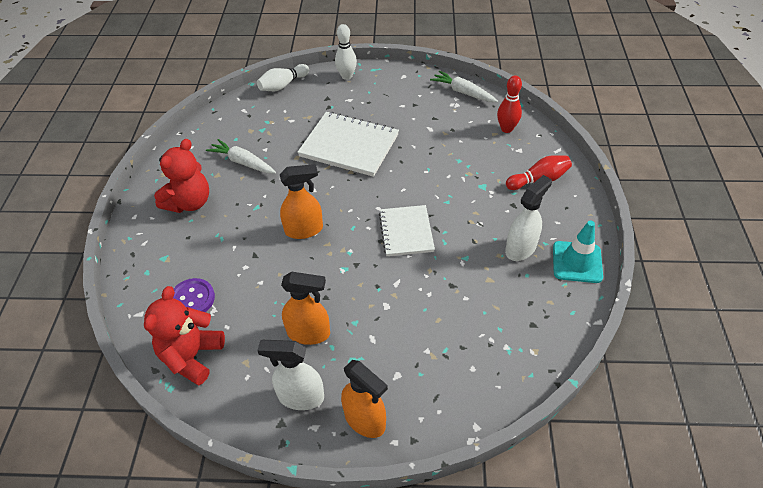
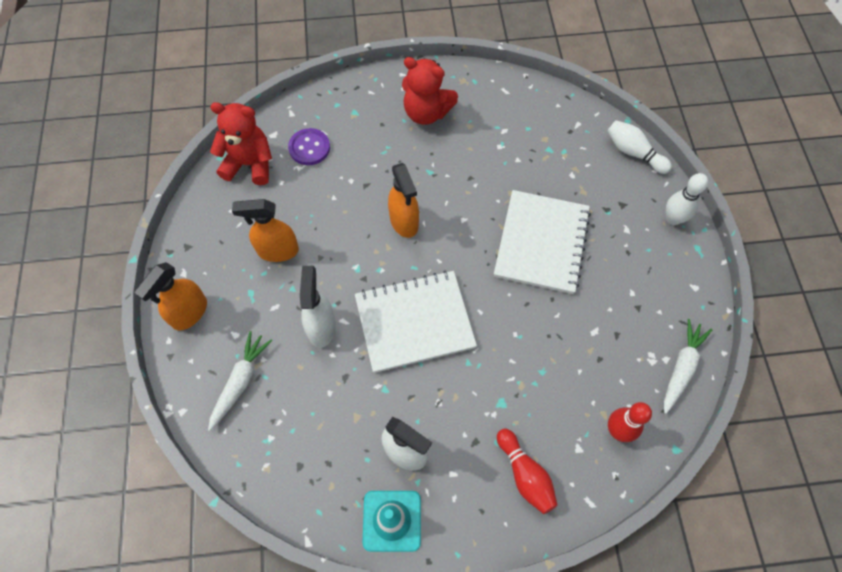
camera: 80 degrees right, 15 degrees up
(243, 162) = (492, 144): white carrot -> white carrot (240, 382)
(300, 397) = (212, 257): white spray bottle -> white spray bottle (321, 327)
(309, 333) = (277, 250): orange spray bottle -> orange spray bottle turned 90 degrees clockwise
(406, 232) = (414, 322): white notebook -> white notebook, size x1.57

